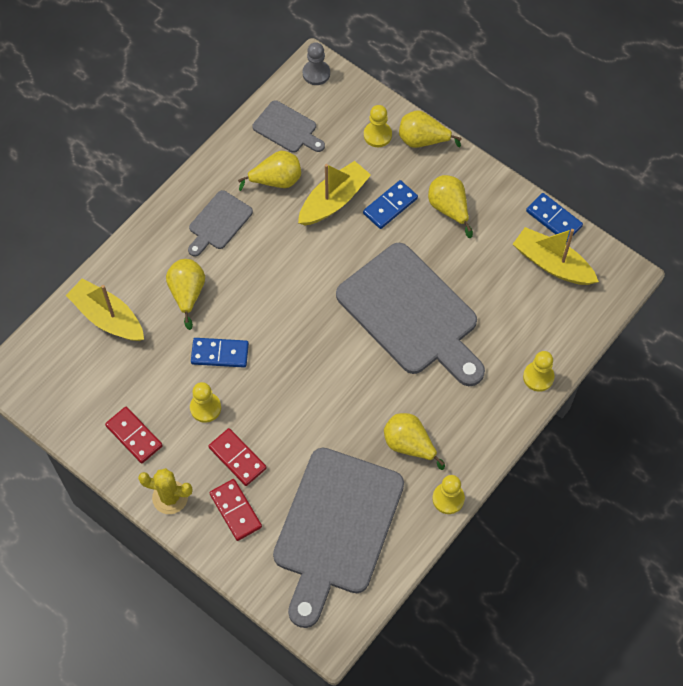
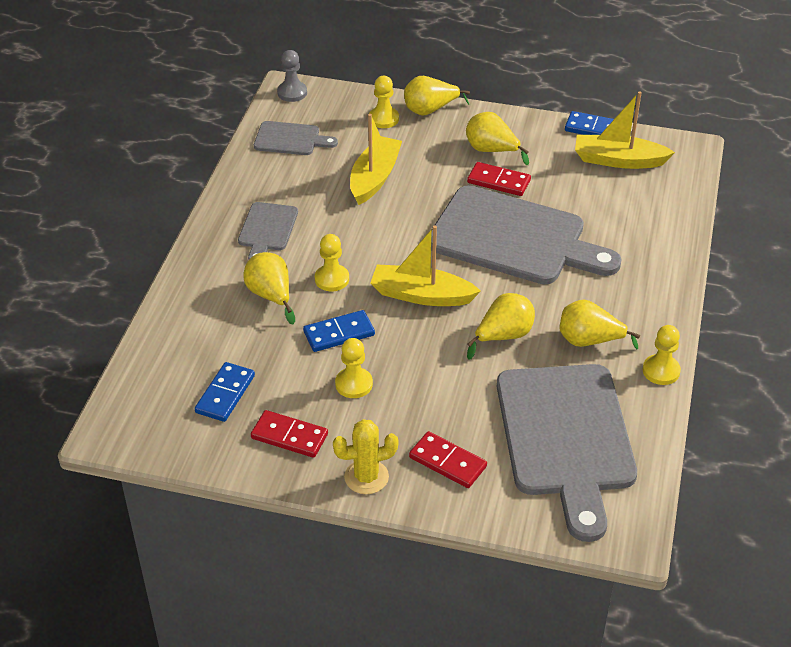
camera: 25 degrees left, 20 degrees down
(107, 317) = (194, 343): yellow boat -> yellow boat (421, 295)
(237, 458) = (418, 415): red domino -> red domino (498, 181)
(276, 180) = (306, 180): yellow pear -> yellow pear (503, 336)
(390, 206) = (433, 165): blue domino -> blue domino (225, 394)
(538, 377) = (672, 246): yellow pawn -> yellow pawn (332, 279)

